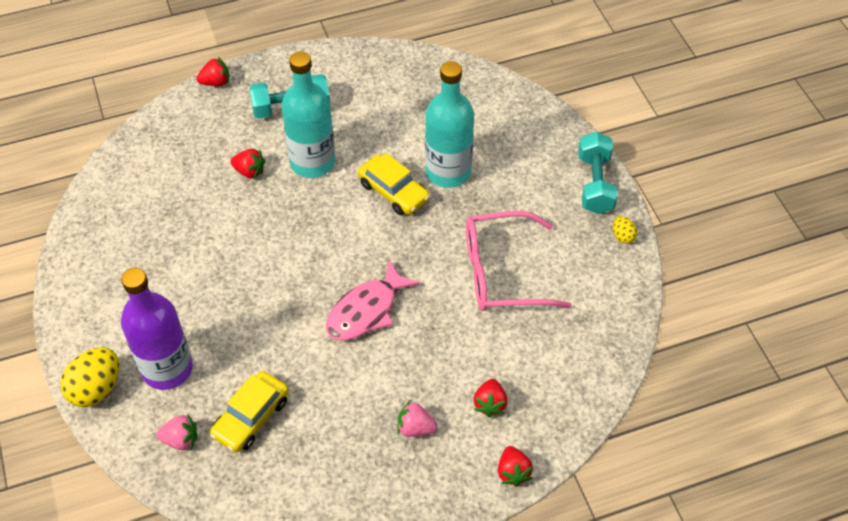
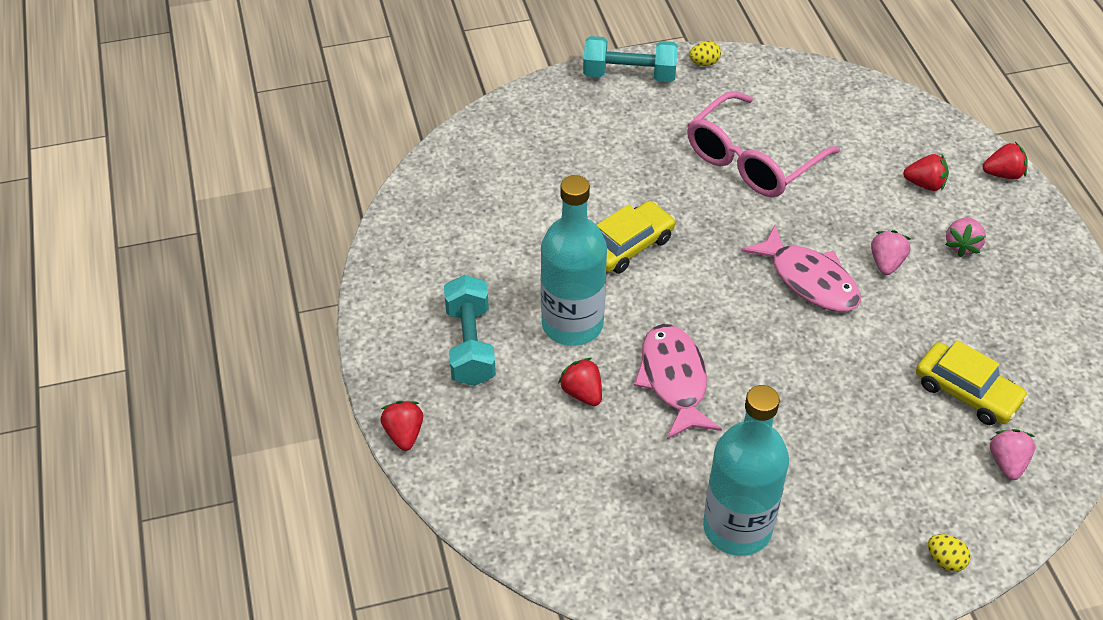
camera: 85 degrees left, 5 degrees down
(96, 388) = (945, 560): yellow egg -> yellow egg, size x0.50
(167, 368) = (907, 480): purple bottle -> none
(249, 171) = (582, 393): red strawberry -> red strawberry turned 60 degrees counterclockwise
(262, 223) = (674, 380): none -> pink fish
(389, 367) = (886, 263): none -> pink strawberry
(448, 171) = (600, 194): turquoise bottle -> turquoise bottle (737, 528)
(503, 272) = (753, 159): pink glasses -> pink glasses turned 45 degrees clockwise

